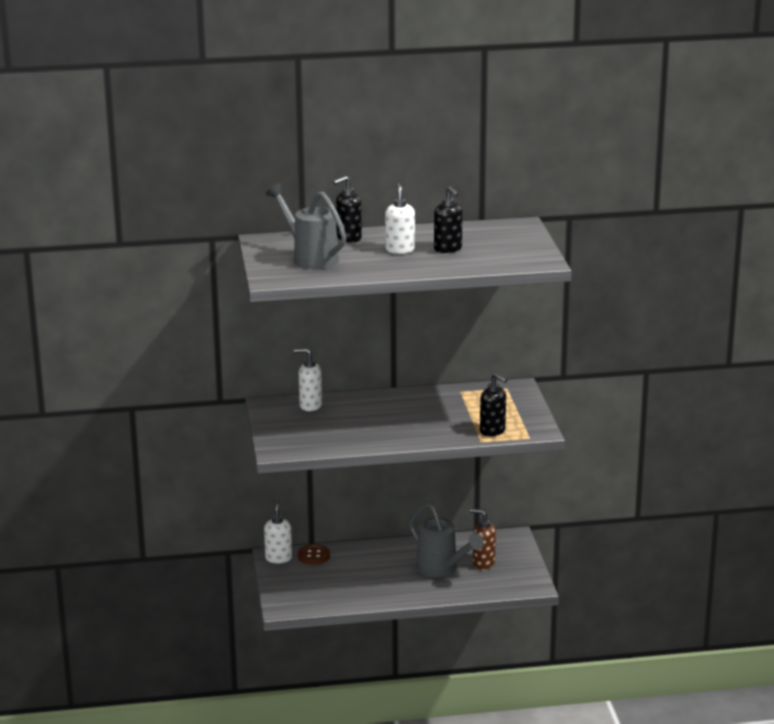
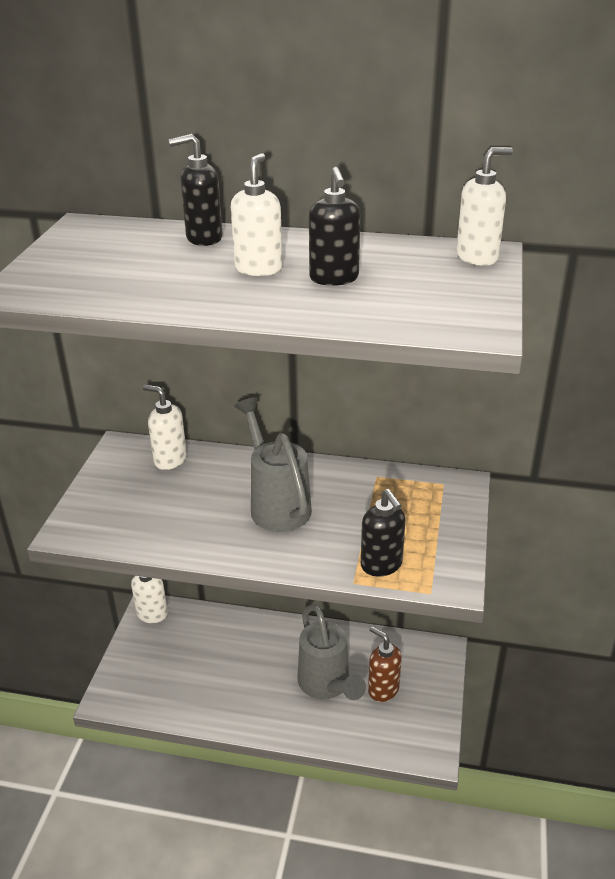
camera: 20 degrees right, 10 degrees up
(310, 258) = (114, 262): grey watering can -> grey watering can (276, 504)
(313, 556) = (192, 621): brown button -> none
(519, 228) = (477, 257): none -> white soap dispenser

